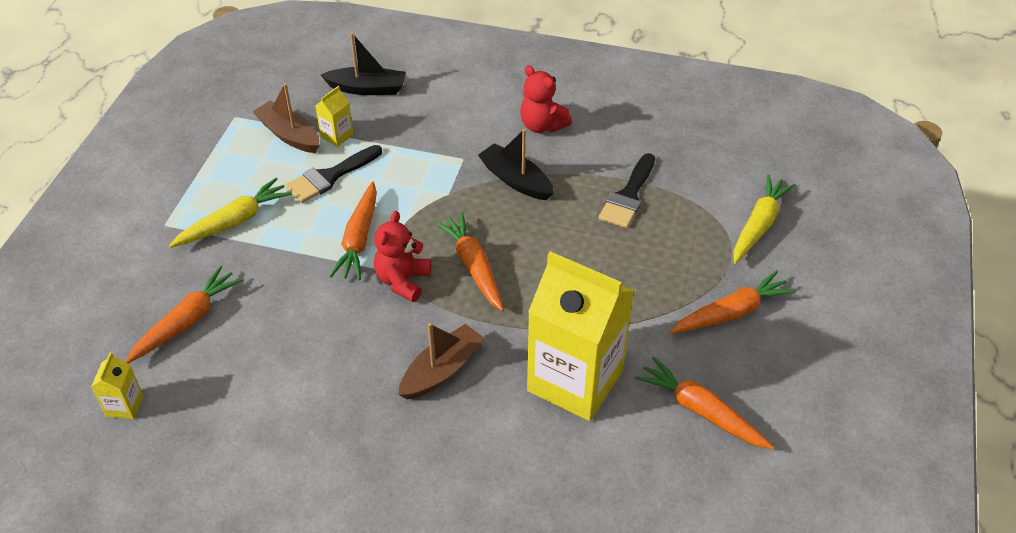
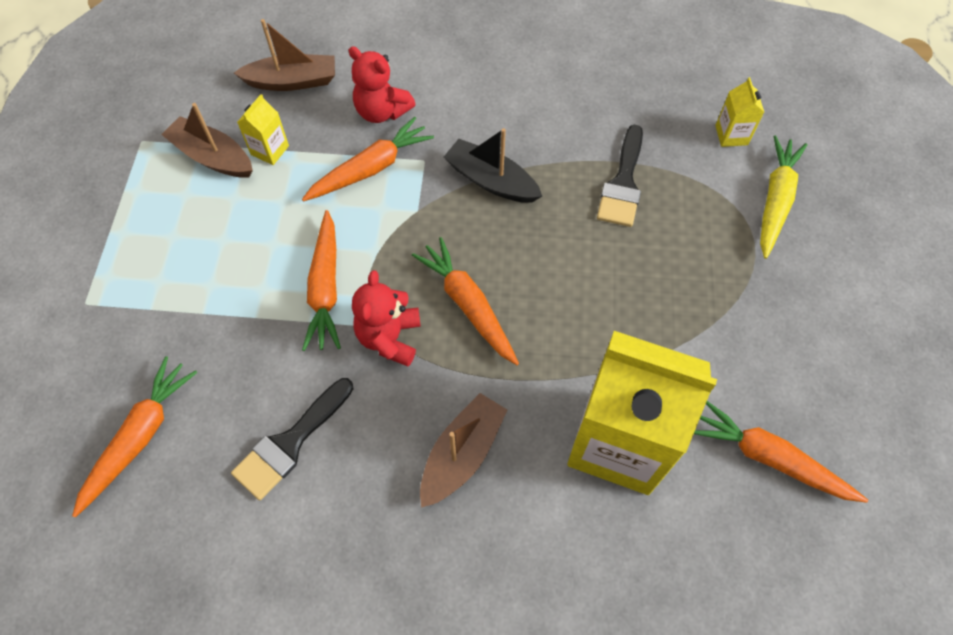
camera: 10 degrees left, 15 degrees up
(124, 406) = (85, 572): yellow carton -> yellow carton (731, 135)
(234, 221) = (170, 286): yellow carrot -> none
(329, 177) = (272, 207): black brush -> black brush (290, 443)
(367, 88) = (292, 81): black boat -> brown boat
(542, 125) = (505, 103): red teddy bear -> red teddy bear (382, 111)
(731, 313) = (772, 321): orange carrot -> orange carrot (371, 168)

